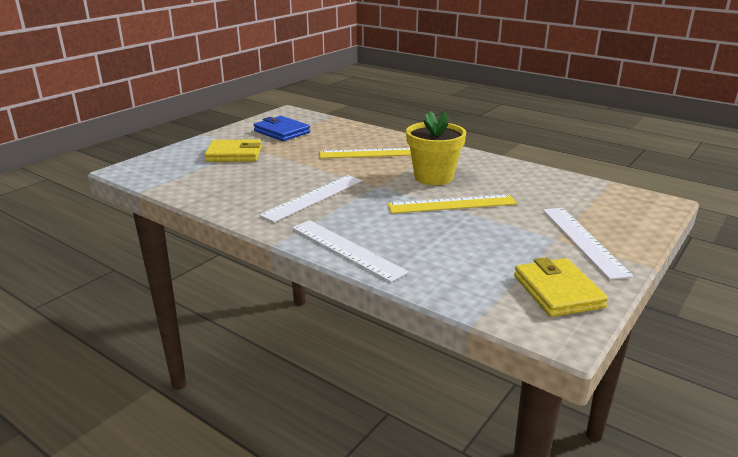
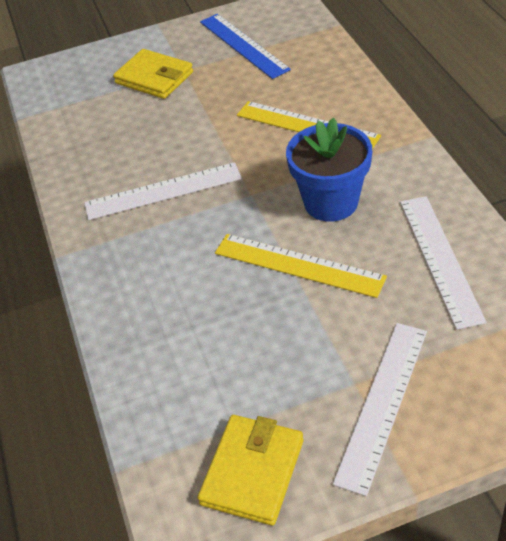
camera: 40 degrees right, 20 degrees up
(282, 132) = (243, 45): blue wallet -> blue ruler
(346, 249) = (114, 296): white ruler -> white ruler (440, 259)
(433, 177) = (331, 202): yellow flower pot -> blue flower pot

